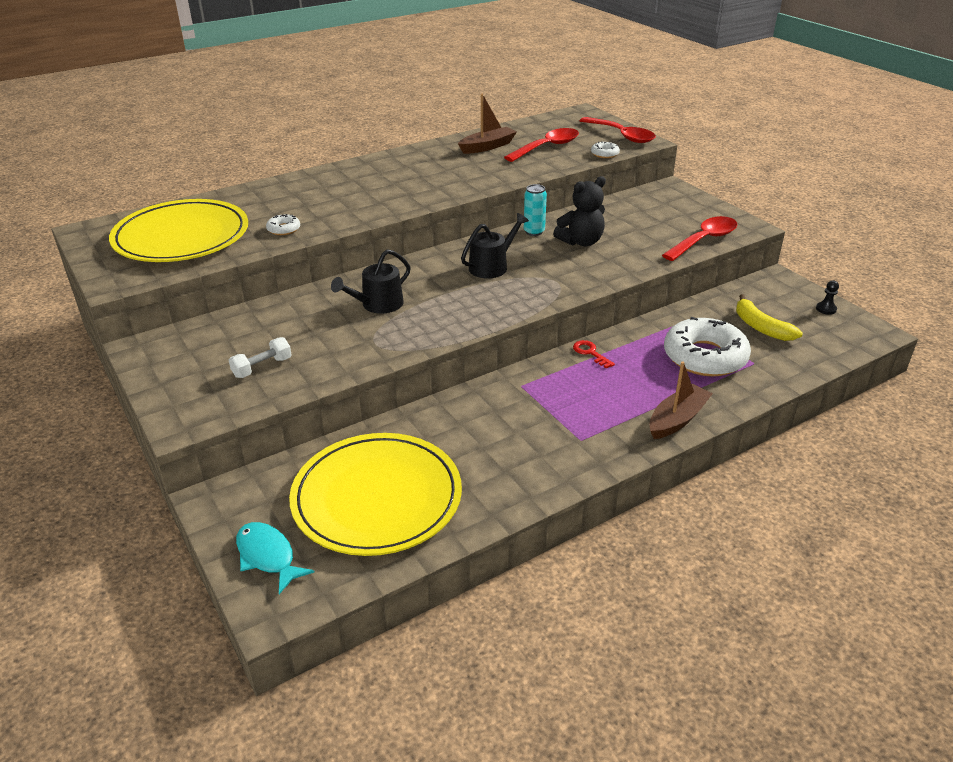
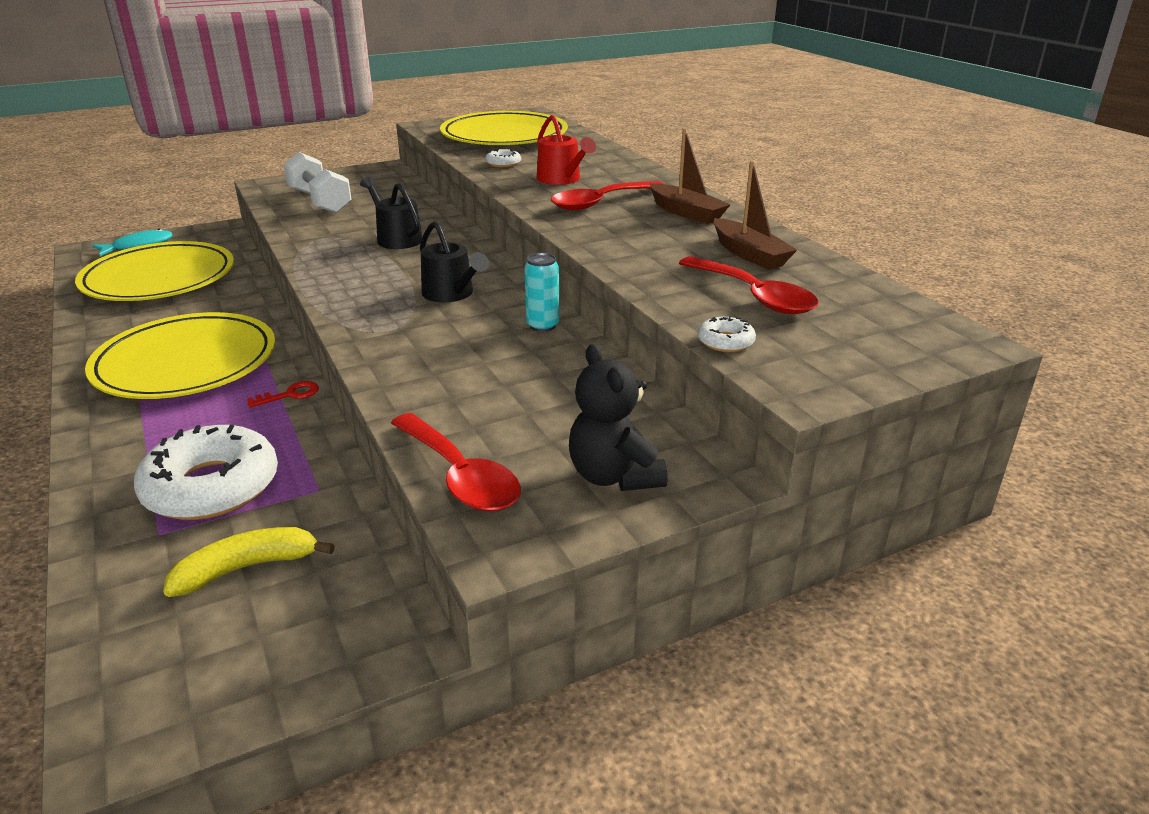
camera: 95 degrees right, 5 degrees down
(262, 367) = (320, 201): white dumbbell -> white dumbbell, size x1.80
(335, 203) = (561, 179): none -> red watering can
(558, 416) = (186, 363): none -> yellow plate
(581, 242) = (497, 357): black teddy bear -> black teddy bear (614, 476)
(621, 135) = (833, 369): red spoon -> red spoon (600, 203)
(677, 419) = (104, 438): brown boat -> brown boat (686, 213)
(826, 309) = (248, 687): black pawn -> none

